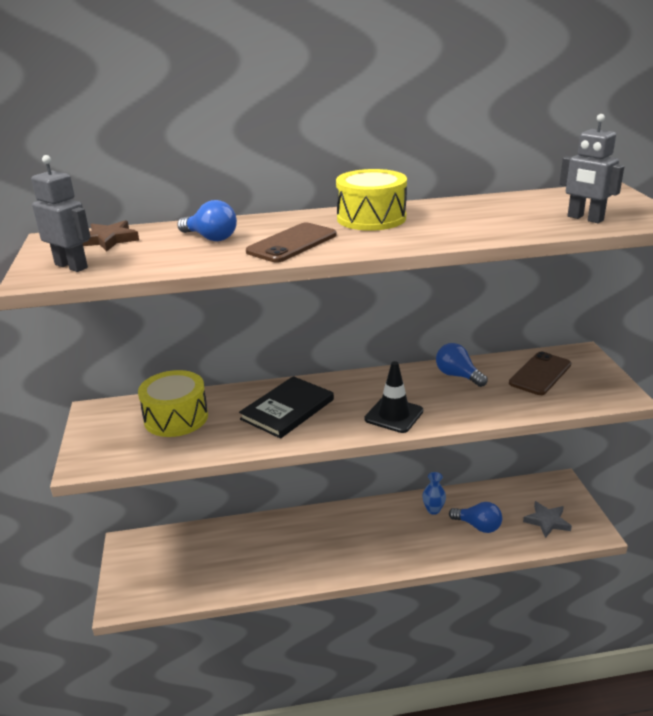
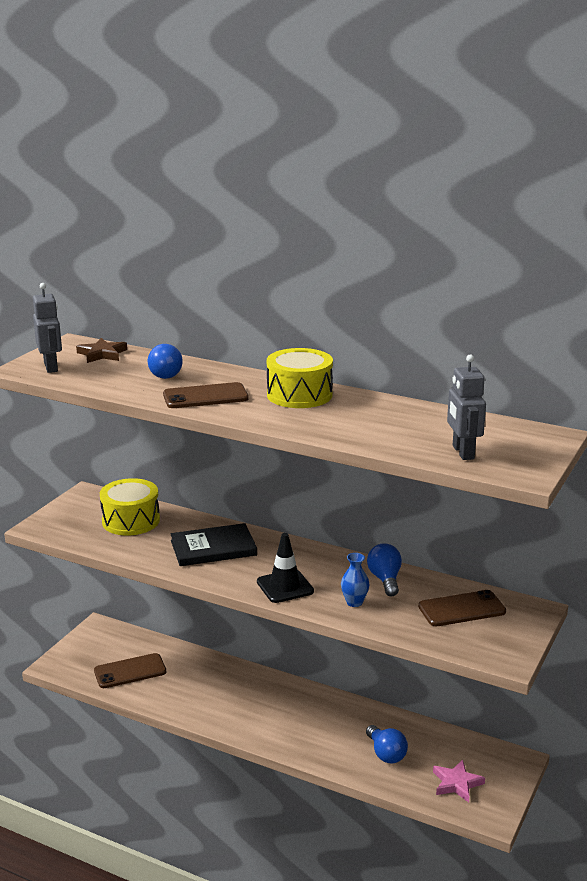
camera: 35 degrees right, 5 degrees down
(202, 569) = (130, 671): none -> brown phone
(433, 510) = (362, 721): blue vase -> blue vase (354, 602)
(547, 521) = (456, 783): grey star -> pink star

